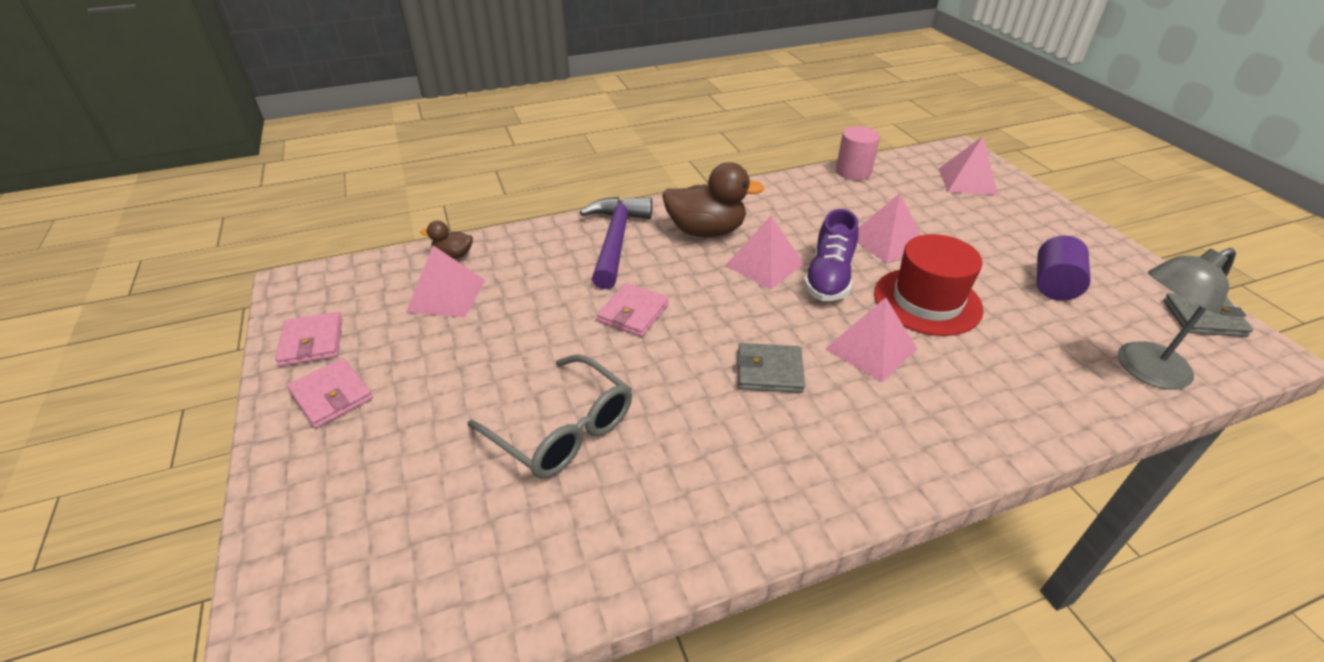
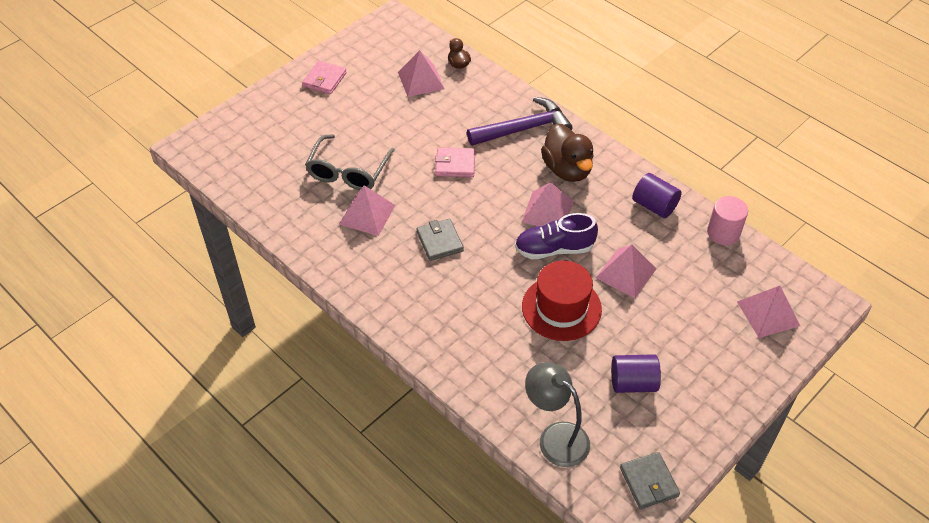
camera: 65 degrees right, 10 degrees up
(312, 342) = (355, 51): pink wallet -> none
(796, 196) = (654, 206): none -> purple cylinder
(871, 349) = (489, 285): pink pyramid -> pink pyramid (367, 214)

